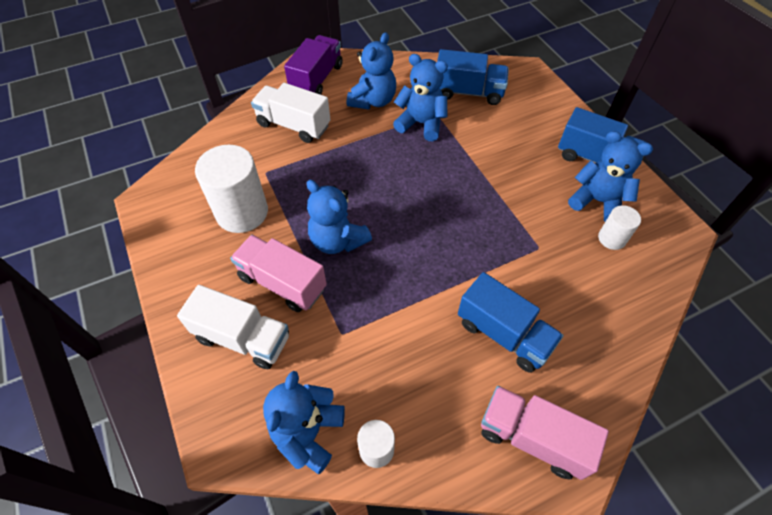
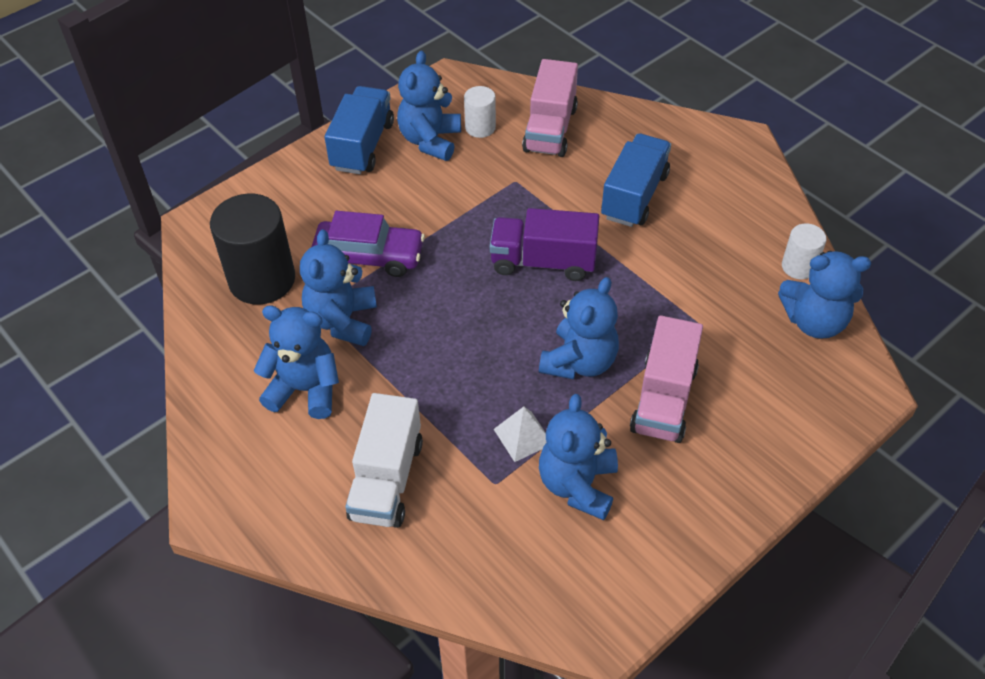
camera: 105 degrees left, 5 degrees down
(242, 212) = (577, 485): white cylinder -> blue teddy bear
(243, 338) = (751, 413): white truck -> none
(291, 193) = (523, 436): none -> white pyramid
(317, 79) = (267, 482): purple truck -> purple truck (543, 262)
(468, 92) = (262, 279): blue truck -> black cylinder
(475, 145) = (369, 256): none -> purple car
(532, 438) = (726, 166): pink truck -> pink truck (550, 129)

